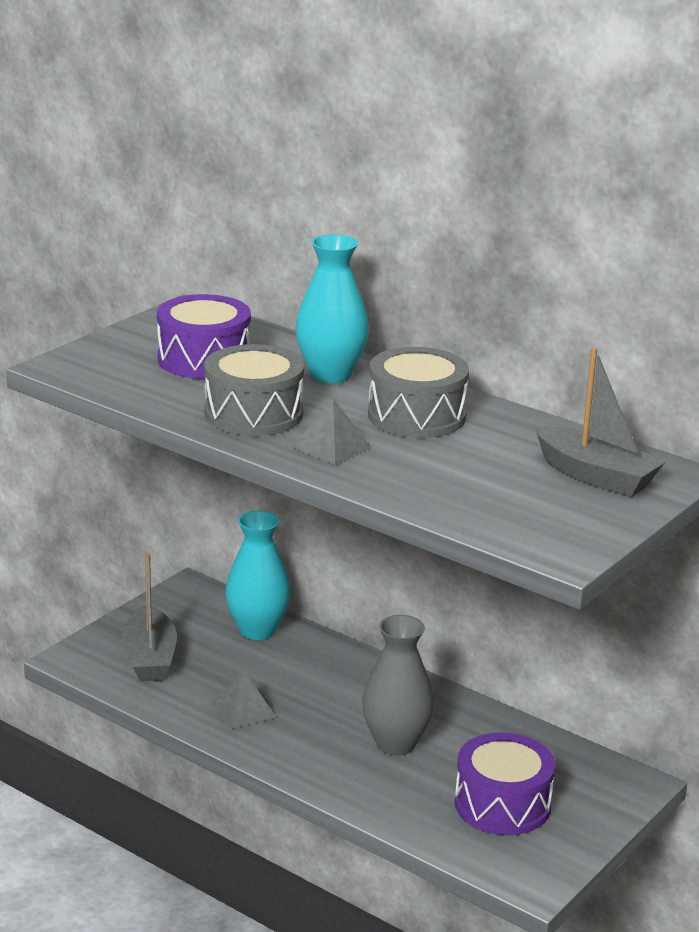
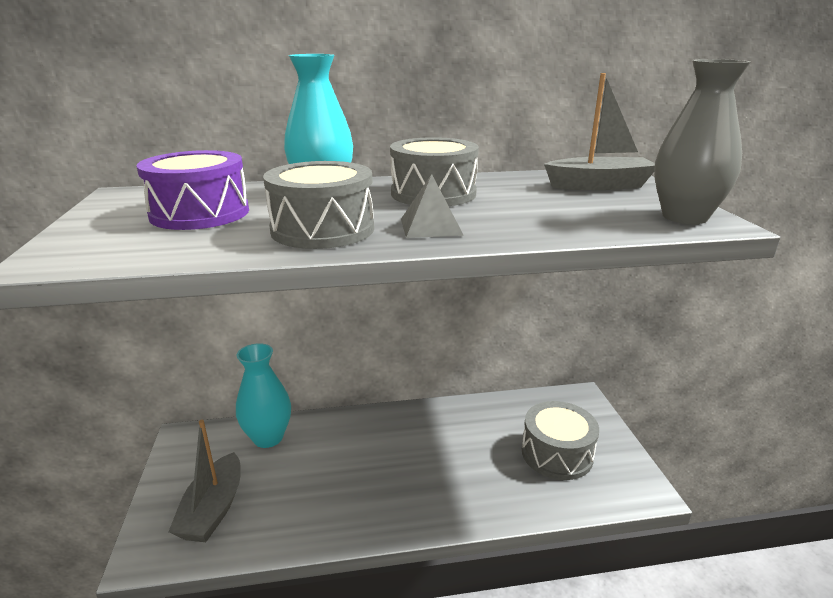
camera: 45 degrees left, 0 degrees up
(150, 658) = (213, 509): grey boat -> grey boat turned 60 degrees clockwise
(243, 710) = (334, 502): grey pyramid -> none
(396, 743) = (452, 457): grey vase -> grey vase (684, 217)
(502, 804) = (557, 454): purple drum -> grey drum

